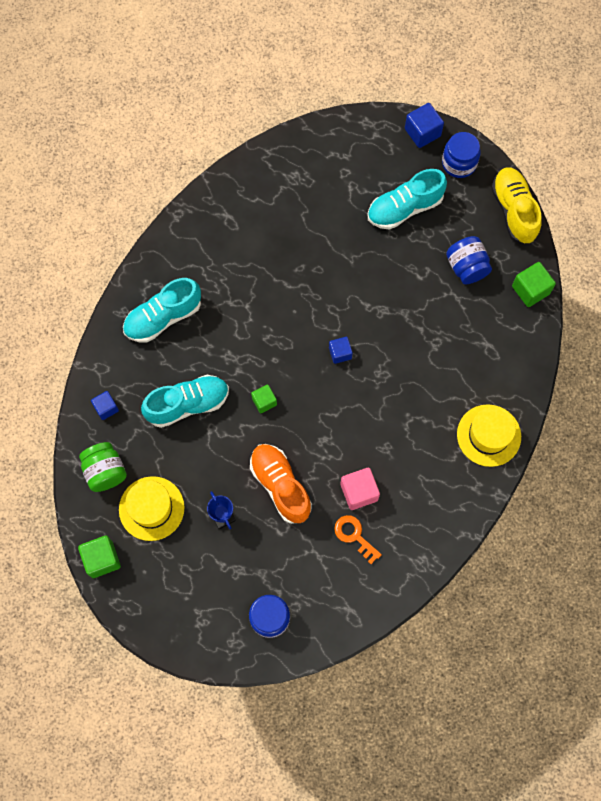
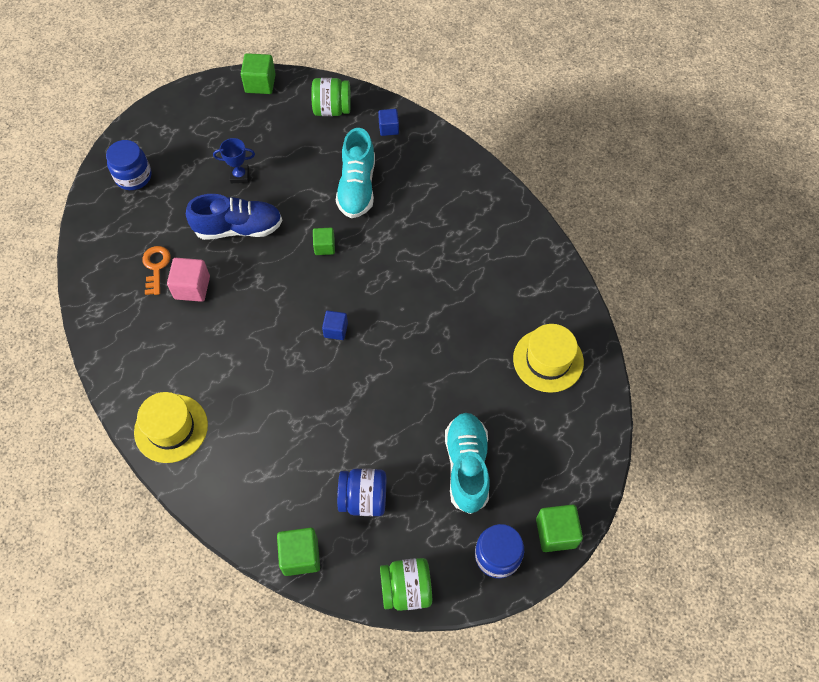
camera: 115 degrees right, 10 degrees down
(151, 508) = (280, 129): yellow hat -> yellow hat (548, 360)
(163, 317) = (453, 199): turquoise shoe -> none
(280, 486) = (238, 228): orange shoe -> blue shoe
(354, 536) = (156, 267): orange key -> orange key turned 75 degrees counterclockwise
(422, 132) = (556, 533): blue cube -> green cube
(514, 211) = (406, 589): yellow shoe -> green jar

